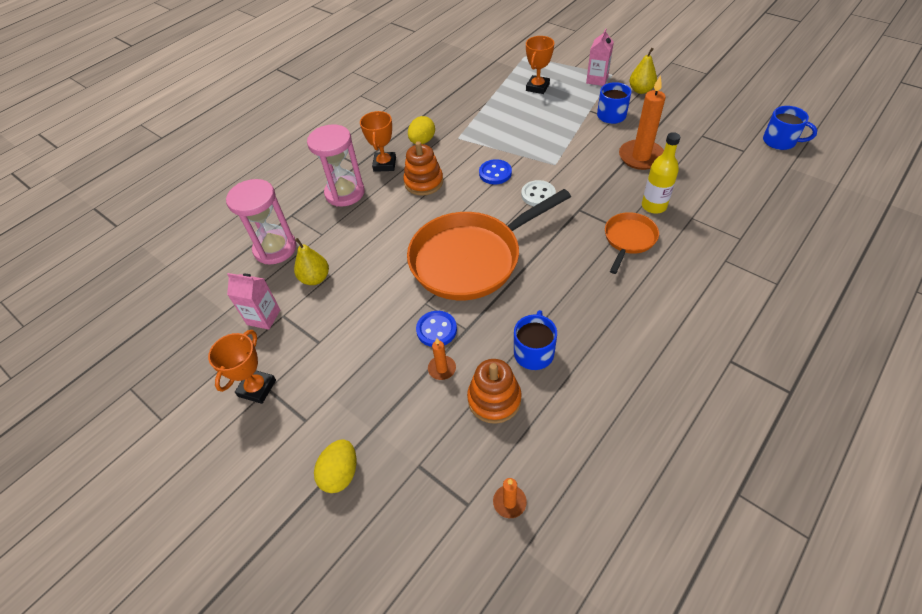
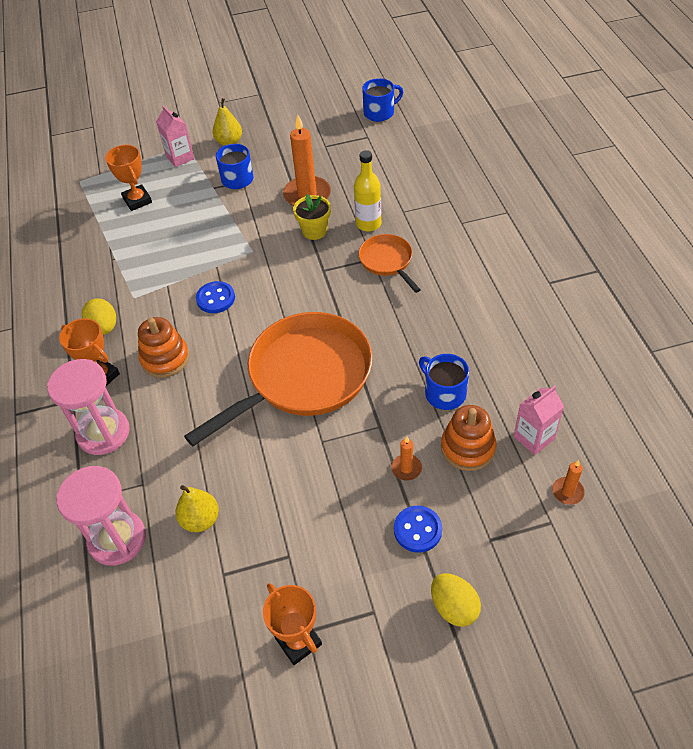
camera: 55 degrees left, 0 degrees up
(263, 317) = (208, 594): pink carton -> pink carton (534, 438)
(436, 330) = (360, 449): blue button -> blue button (417, 530)
(471, 258) = (303, 377): orange pan -> orange pan turned 135 degrees counterclockwise
(538, 195) = (276, 286): white button -> none
(611, 182) = (314, 231): none -> yellow flower pot

